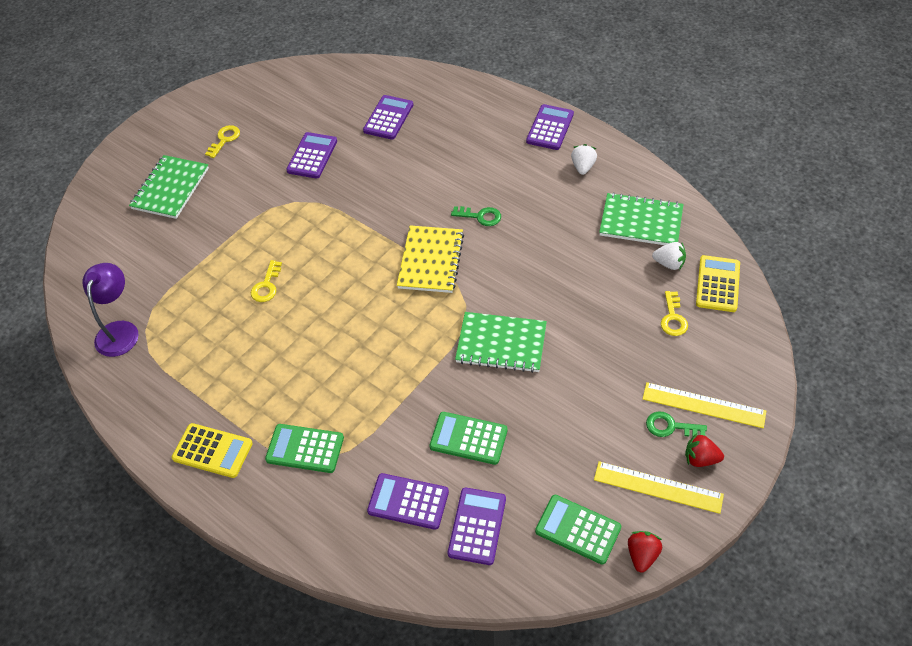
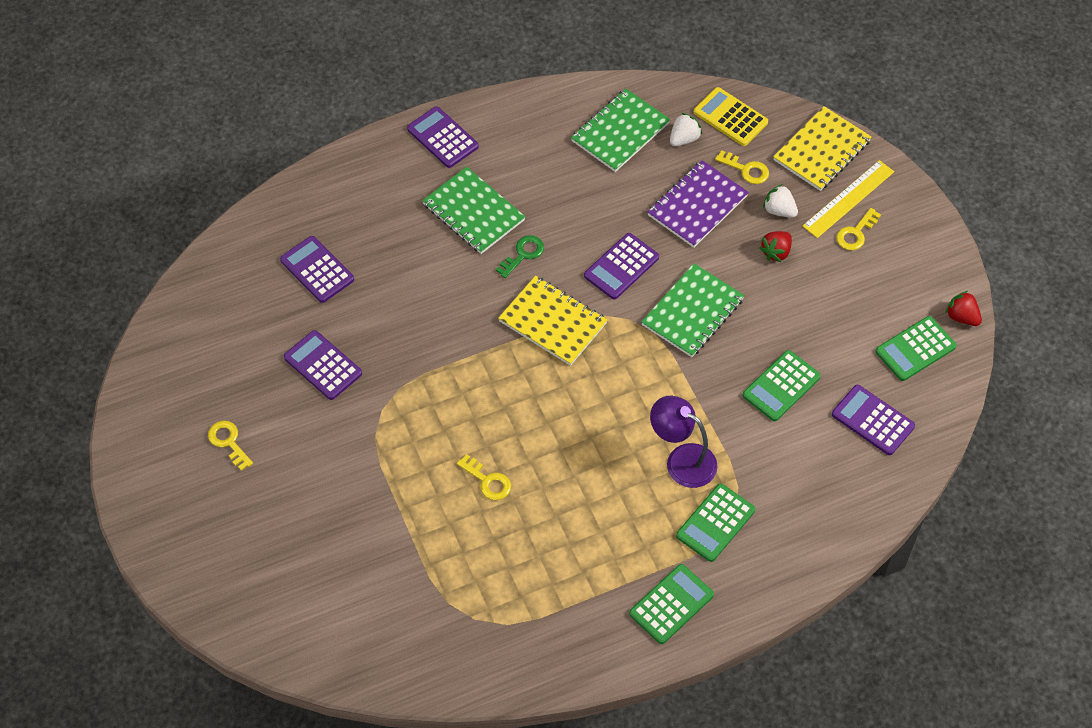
camera: 65 degrees left, 5 degrees up
(120, 330) = (458, 644): purple lamp -> purple lamp (682, 460)
(170, 188) = (270, 525): green notebook -> green notebook (473, 212)
(212, 451) = (671, 604): yellow calculator -> green calculator
(408, 502) = (820, 462): purple calculator -> purple calculator (621, 267)
(583, 167) = (517, 139): white strawberry -> white strawberry (779, 210)
(609, 301) = (697, 206): none -> purple notebook
(658, 487) = (907, 273): yellow ruler -> none
(670, 427) = (856, 233): green key -> yellow key
(700, 459) = (897, 230): red strawberry -> red strawberry (776, 252)
(739, 362) = (821, 150): none -> yellow notebook

